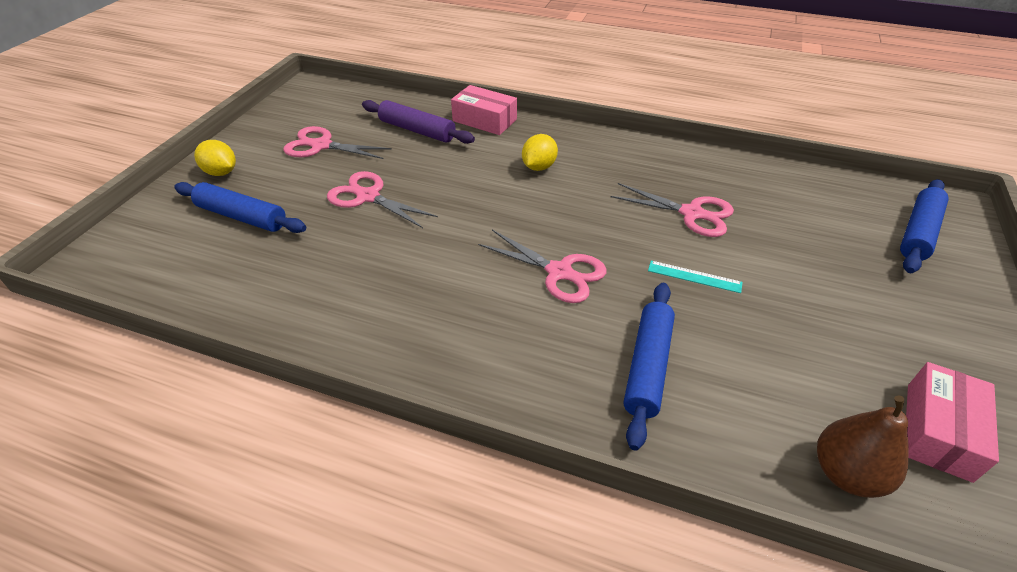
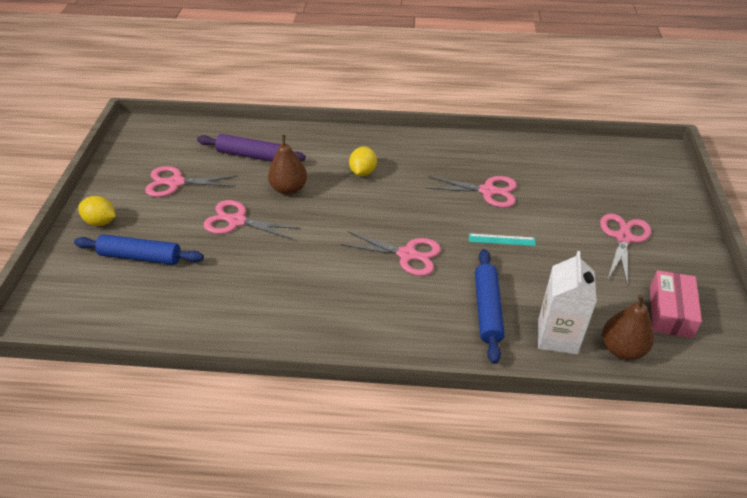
camera: 15 degrees left, 0 degrees up
(443, 171) = (289, 189): none -> brown pear
(484, 120) = (304, 137): pink box -> none
(744, 429) = (557, 336): none -> white carton
(876, 306) = (623, 238): none -> pink scissors
(918, 233) = (642, 179): blue rolling pin -> none

